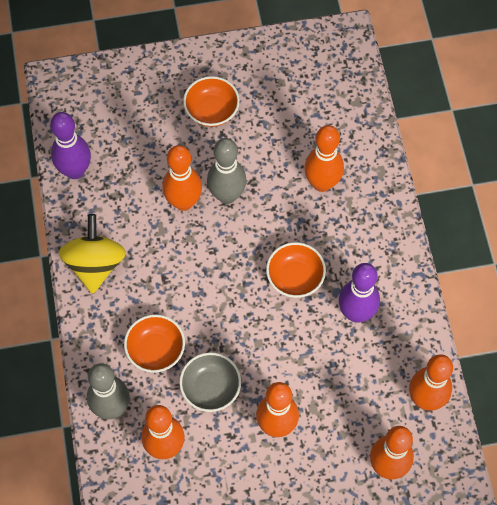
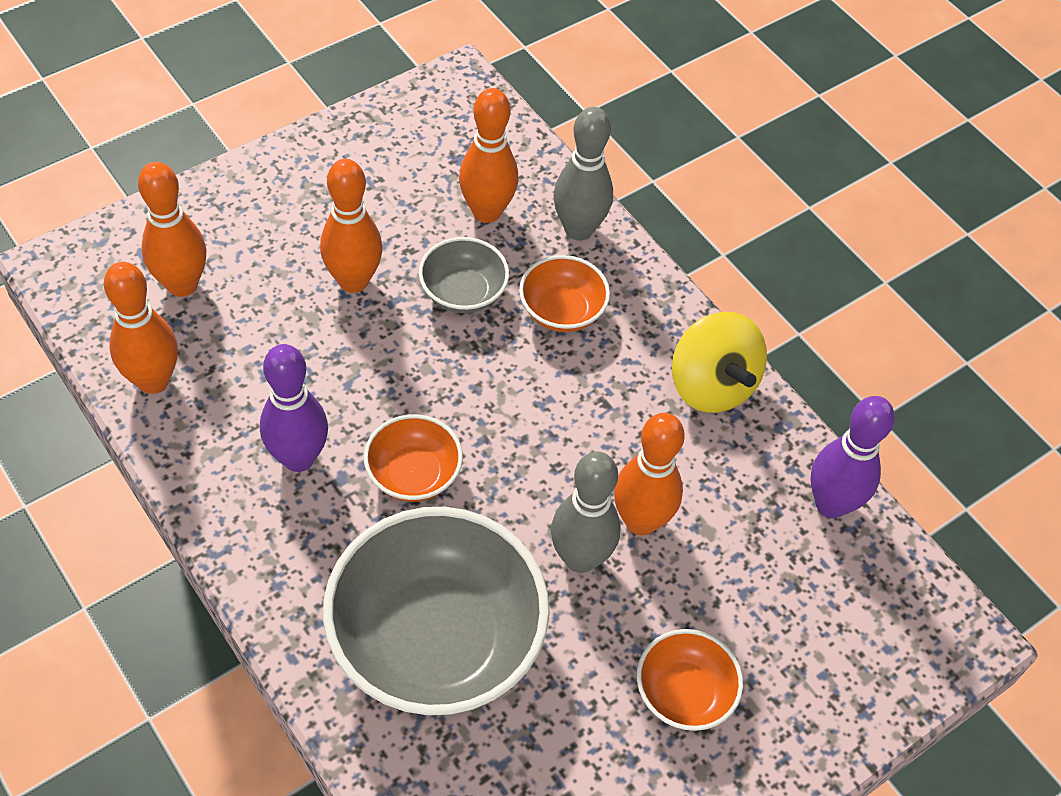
camera: 150 degrees right, 10 degrees down
(322, 183) = (436, 639): orange bowling pin -> grey bowl

